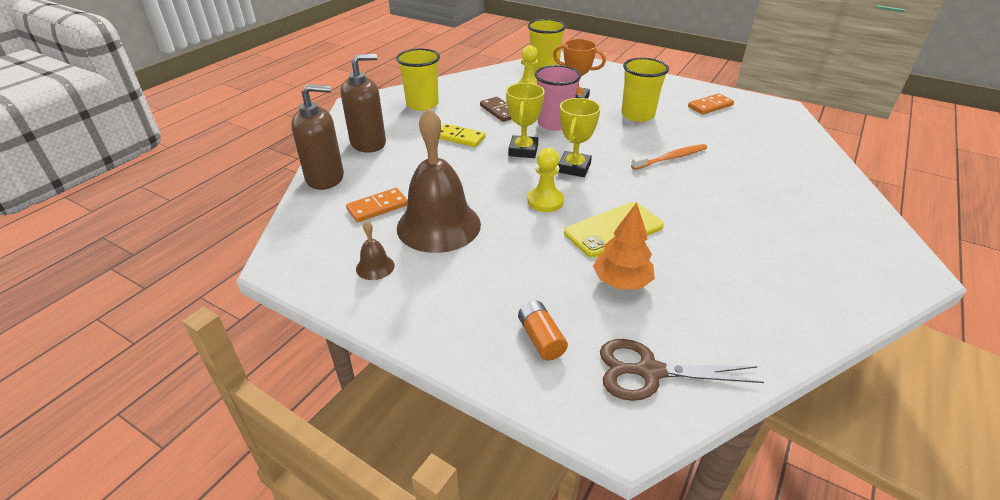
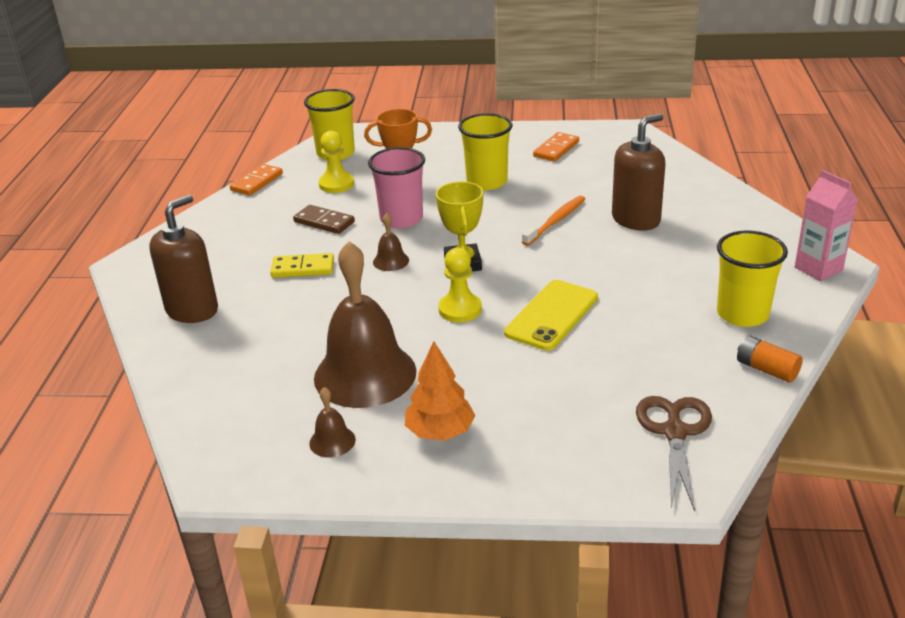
camera: 25 degrees left, 5 degrees down
(325, 178) = (176, 368): brown soap dispenser -> brown soap dispenser (636, 219)
(377, 207) = (275, 379): orange domino -> orange domino (257, 182)
(422, 104) = (218, 241): yellow cup -> yellow cup (742, 314)
(523, 150) = (391, 261): yellow trophy -> brown bell
(541, 338) = (559, 443): orange battery -> orange battery (766, 369)
(621, 282) = (595, 363): orange tree -> orange tree (440, 432)
(649, 371) = (675, 432): brown scissors -> brown scissors turned 120 degrees clockwise
(895, 271) = (818, 269): none -> pink carton

